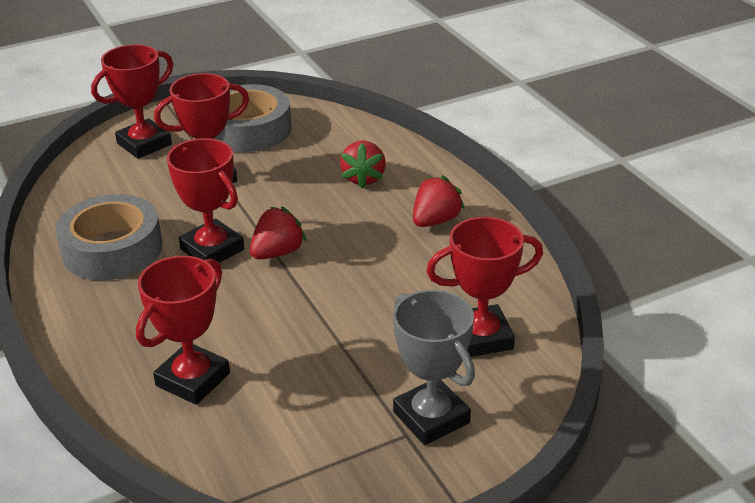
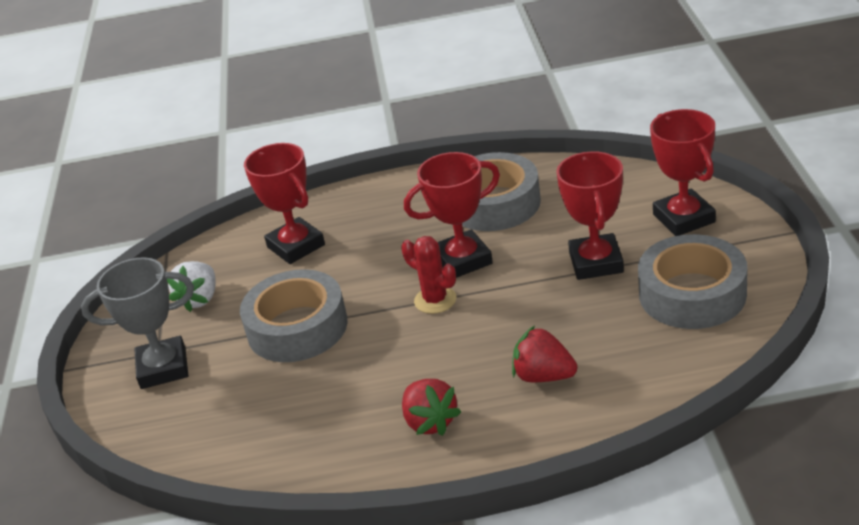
camera: 115 degrees right, 0 degrees up
(277, 253) = (435, 300): red strawberry -> red cactus
(306, 432) = (199, 299): none -> white strawberry
(338, 333) = (297, 327): none -> grey tape
(481, 337) = (230, 418): red trophy -> none

